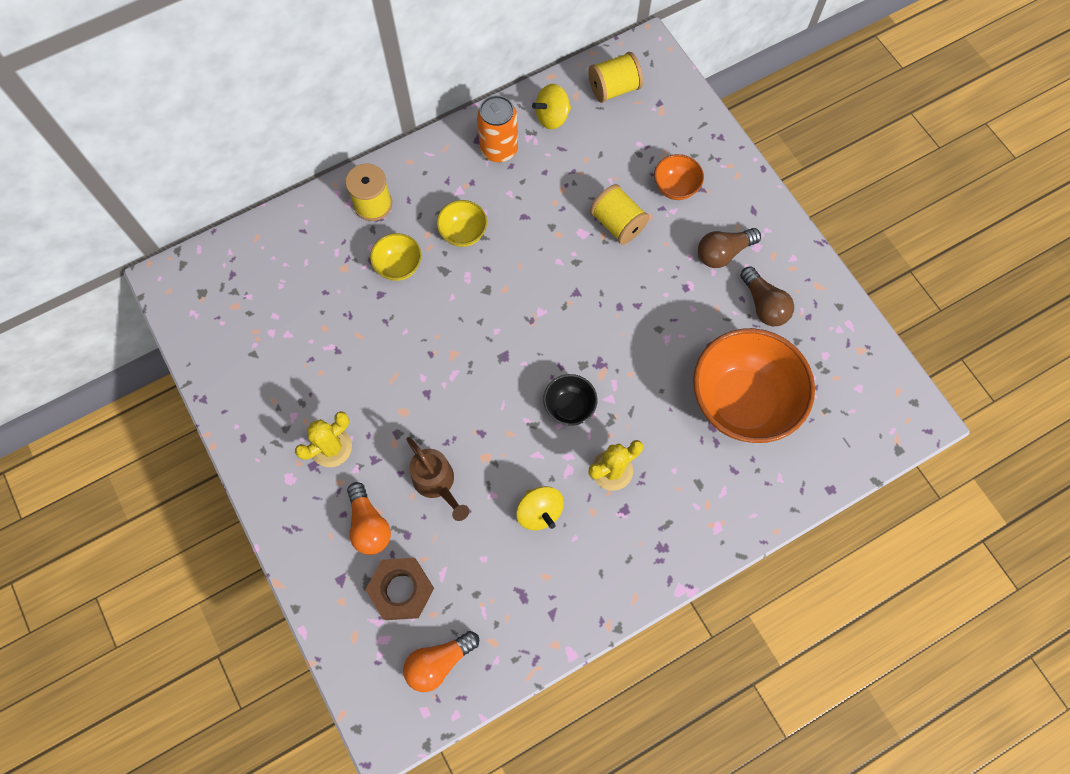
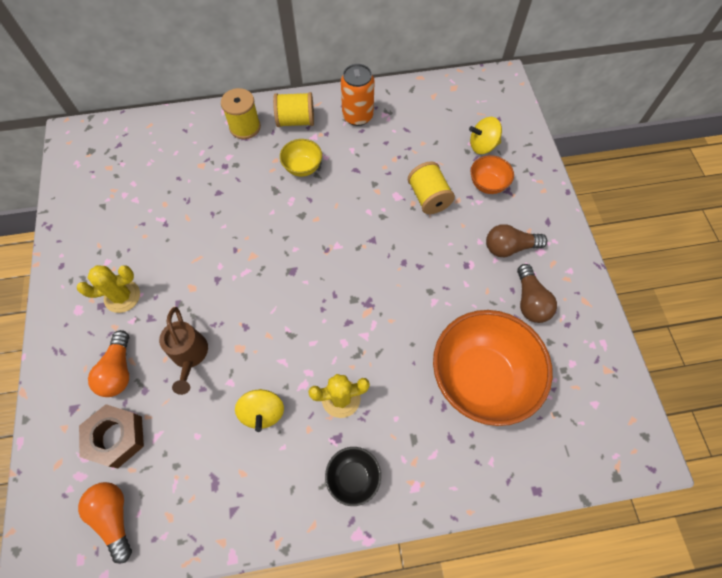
camera: 20 degrees right, 5 degrees down
(399, 266) = (242, 177): yellow bowl -> none
(439, 662) = (114, 517): orange light bulb -> orange light bulb turned 75 degrees clockwise
(552, 117) = (408, 105): yellow spinning top -> yellow spinning top (482, 146)
(569, 407) = (327, 330): black bowl -> black bowl (353, 477)
(614, 89) = (465, 99): yellow spool -> yellow spool (296, 121)

